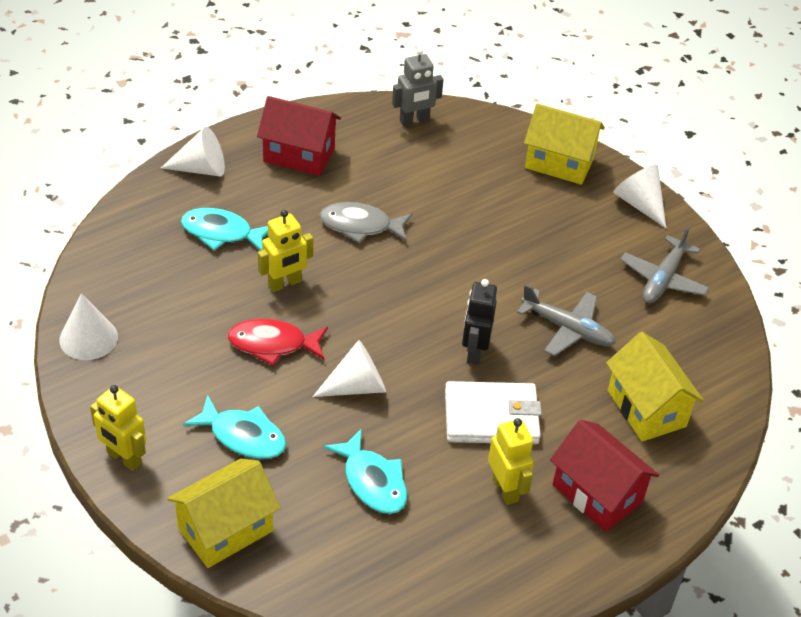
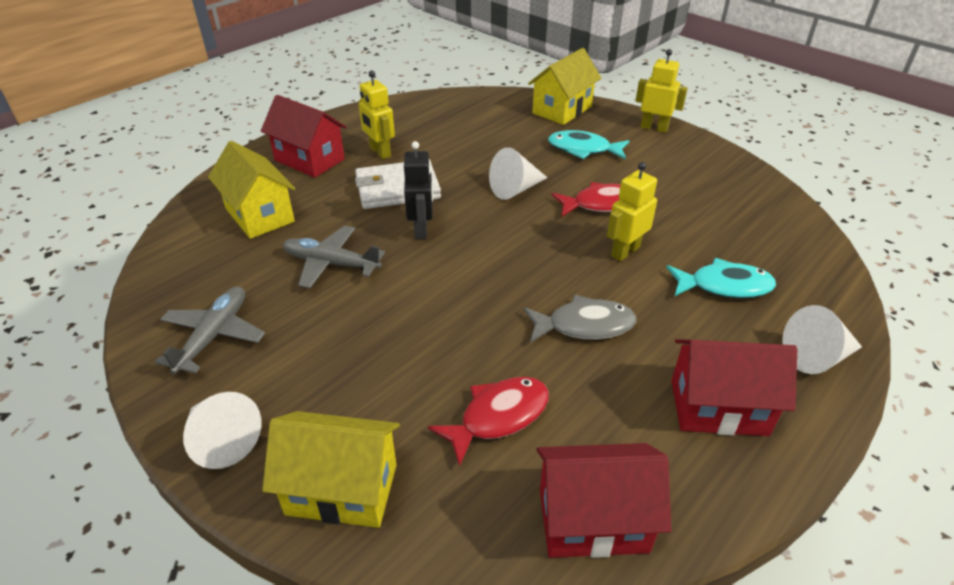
camera: 170 degrees right, 5 degrees down
(88, 338) = (750, 183): white cone -> none
(372, 481) = (478, 142): turquoise fish -> none
(414, 121) = (593, 520): grey robot -> red house
(451, 180) = (498, 417): none -> red fish

